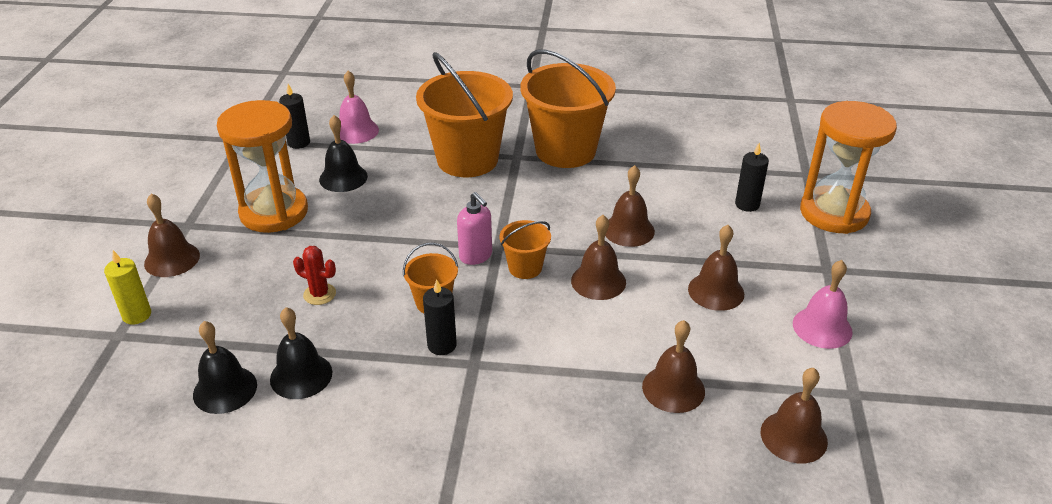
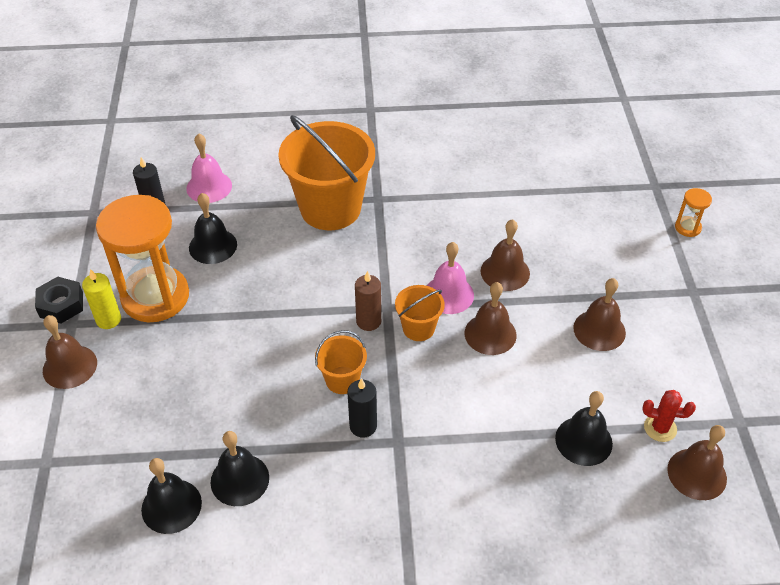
camera: 10 degrees left, 10 degrees up
(137, 315) = (56, 436): yellow candle -> yellow candle (108, 319)
(183, 209) = (61, 305): none -> black nut
(319, 294) = (230, 386): red cactus -> red cactus (660, 428)
(476, 256) = (368, 321): pink soap dispenser -> brown candle
(565, 151) = (423, 186): orange bucket -> none
(673, 388) = (583, 440): brown bell -> black bell
(747, 204) = (607, 228): black candle -> none
(822, 327) = (700, 356): pink bell -> pink bell (448, 294)
(834, 213) = (687, 227): orange hourglass -> orange hourglass, size x0.41

